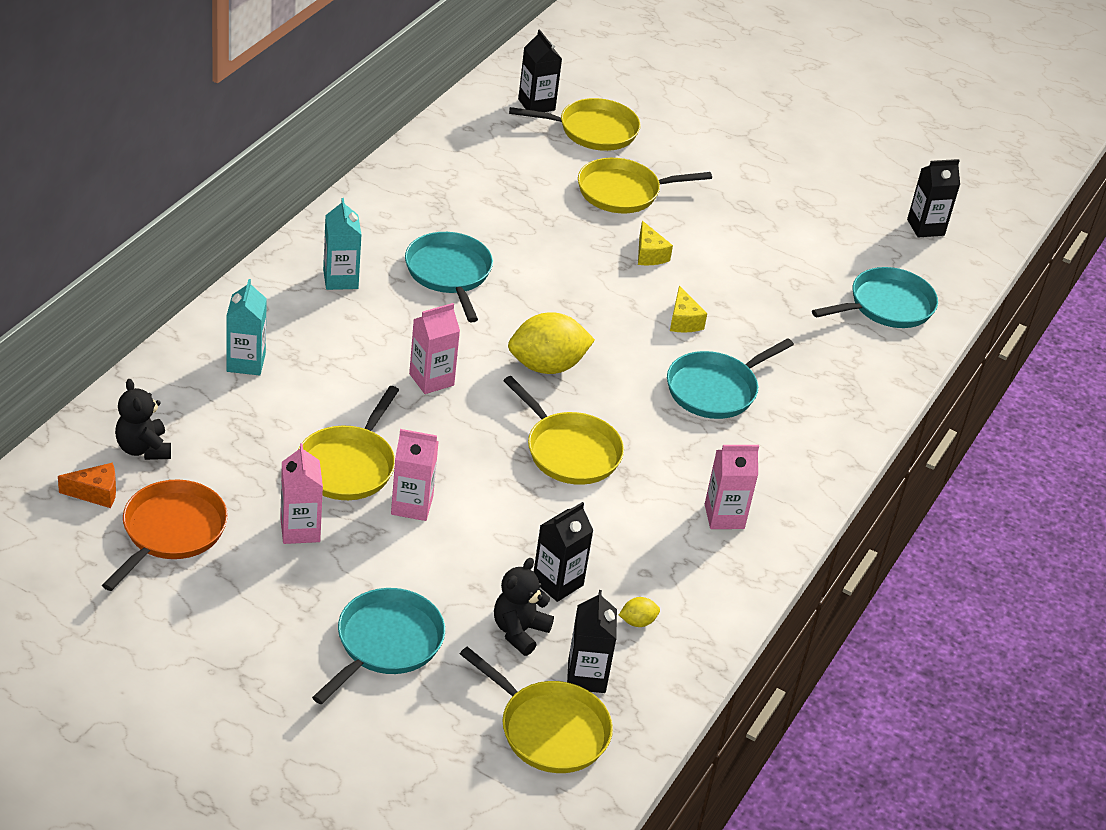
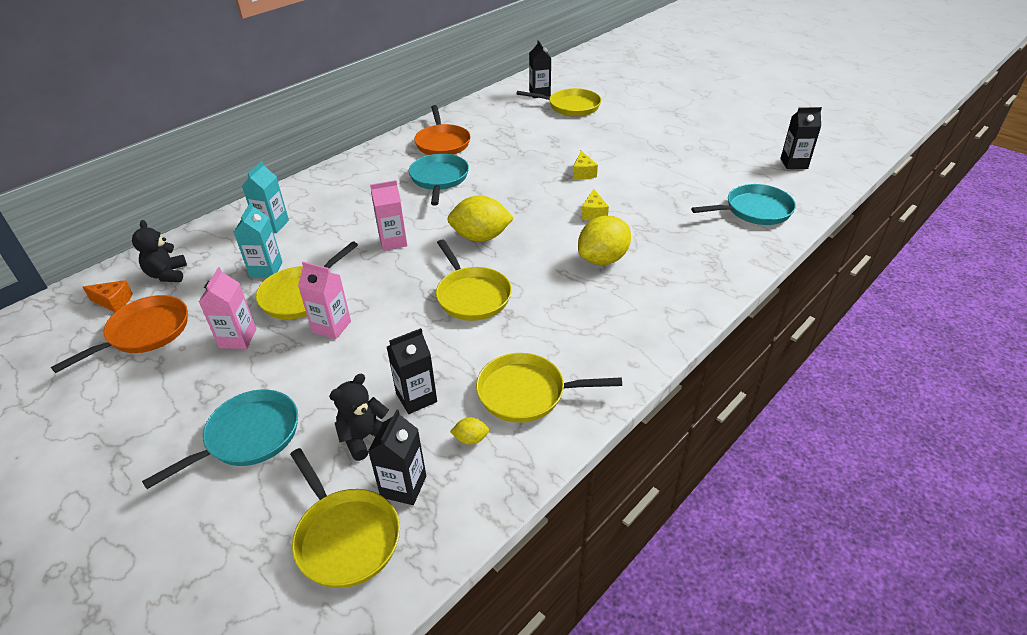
camera: 20 degrees right, 0 degrees up
(340, 279) = (365, 179): turquoise carton -> turquoise carton (266, 269)
(425, 207) = (442, 143): none -> orange pan
(623, 192) = (578, 138): yellow pan -> yellow pan (526, 393)
(715, 389) = (603, 259): turquoise pan -> yellow lemon
(724, 516) = (579, 354): pink carton -> none

